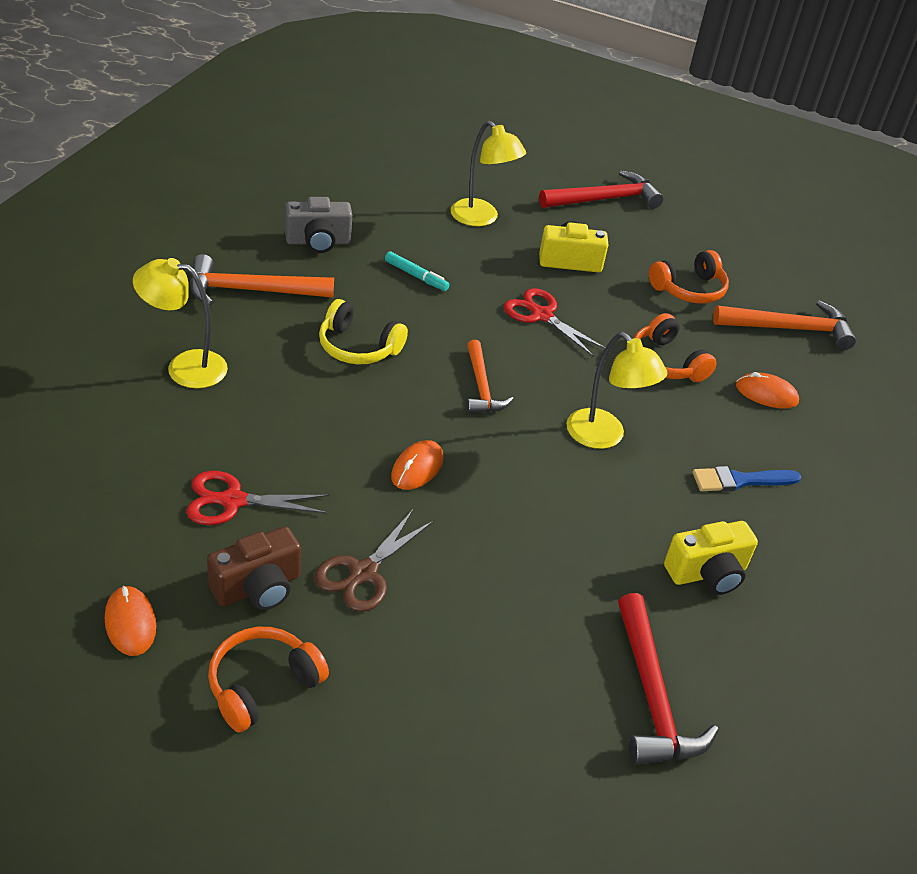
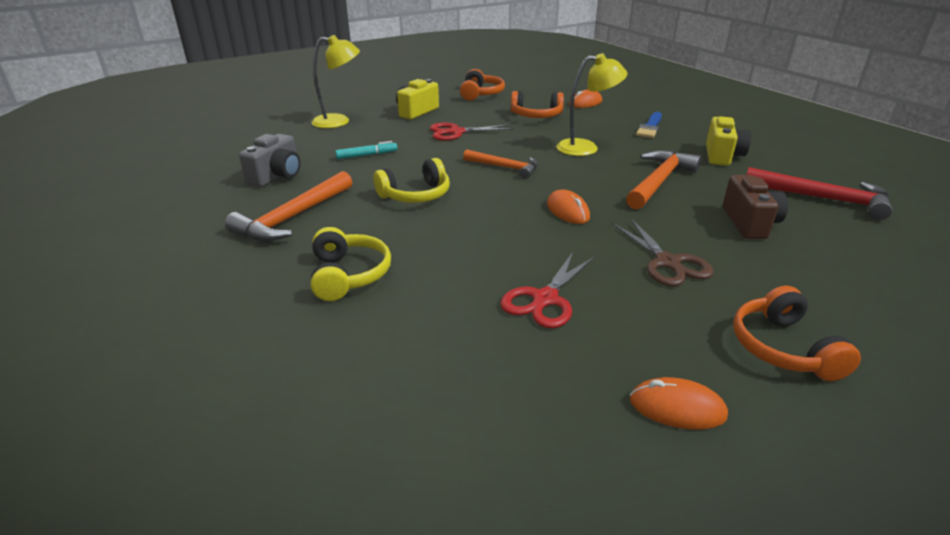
camera: 50 degrees left, 10 degrees down
(185, 367) = (348, 275): yellow lamp -> yellow headphones
(258, 587) = (661, 316): brown camera -> brown camera (749, 223)
(605, 199) = (374, 89): red hammer -> none
(790, 329) = (539, 85): orange hammer -> orange hammer (659, 181)

